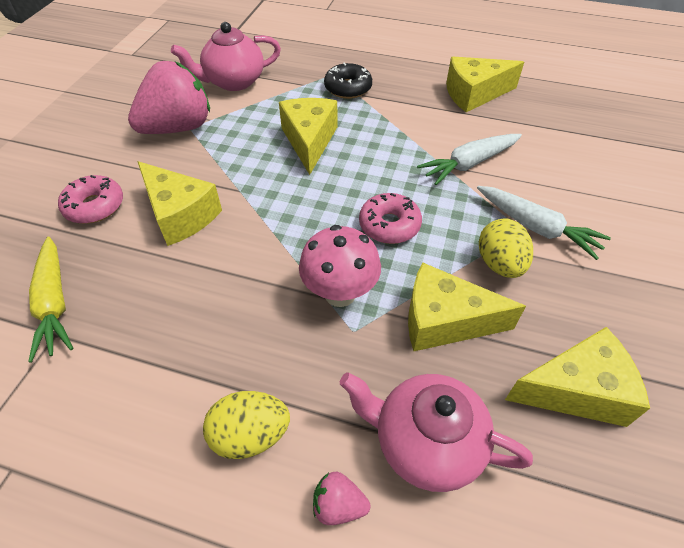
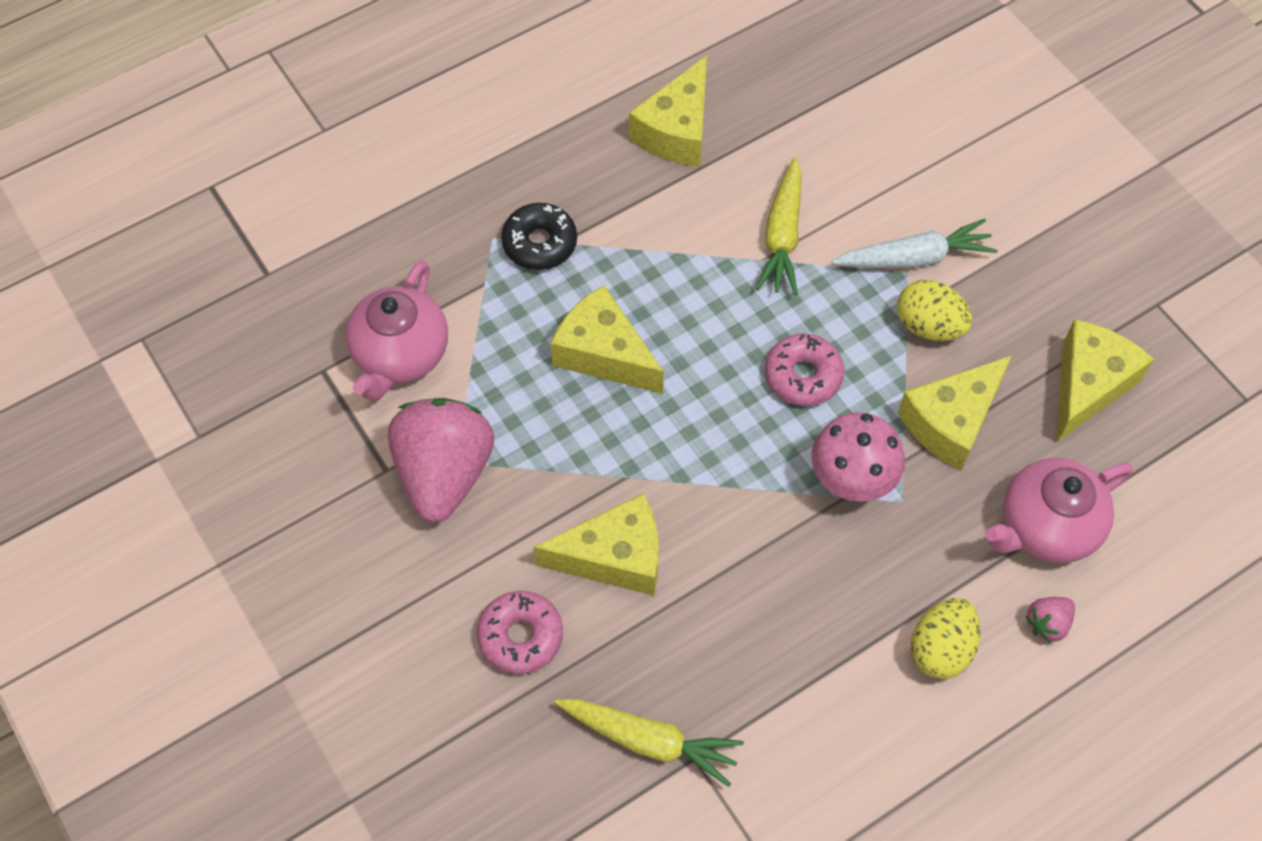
camera: 50 degrees left, 10 degrees up
(469, 164) = (782, 235): white carrot -> yellow carrot

